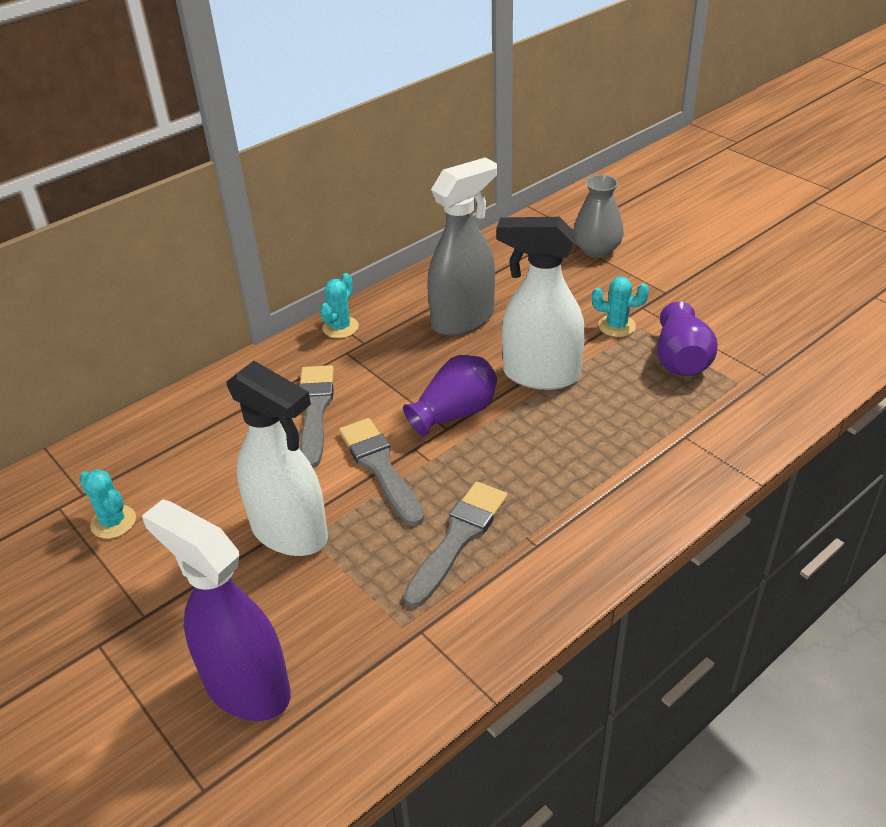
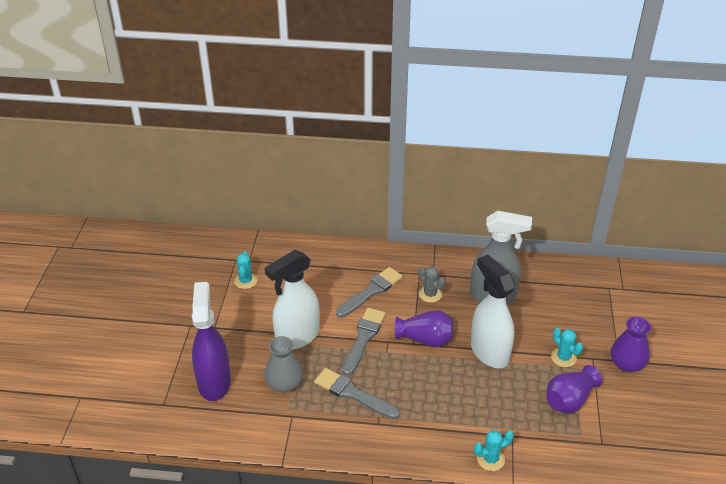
camera: 45 degrees right, 0 degrees up
(290, 533) = (297, 337): white spray bottle -> white spray bottle turned 60 degrees clockwise
(340, 327) = (432, 259): turquoise cactus -> turquoise cactus (490, 459)
(391, 364) = (430, 294): none -> grey cactus
(458, 538) = (353, 394): grey brush -> grey brush turned 135 degrees counterclockwise
(596, 250) = (617, 309): grey vase -> grey vase (284, 384)
(677, 290) = (626, 364): none -> purple vase

